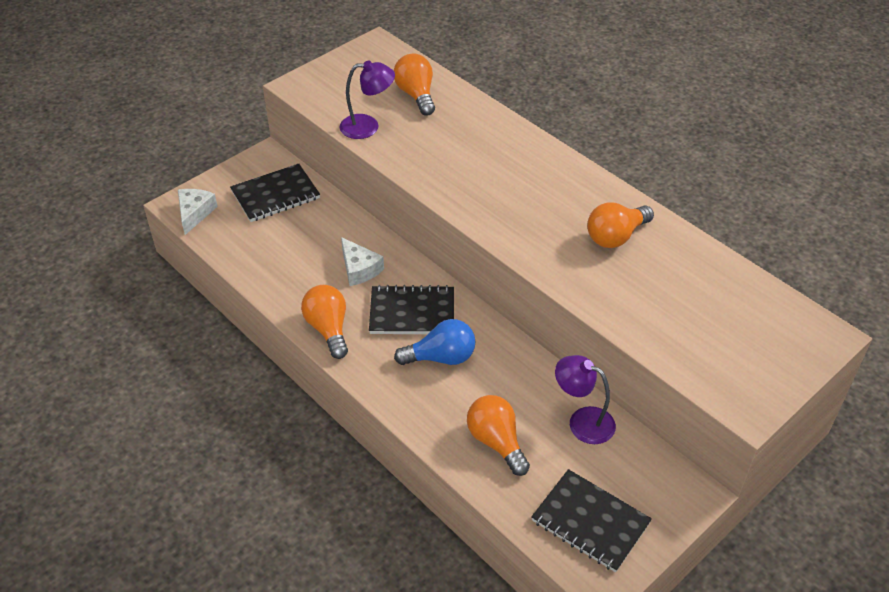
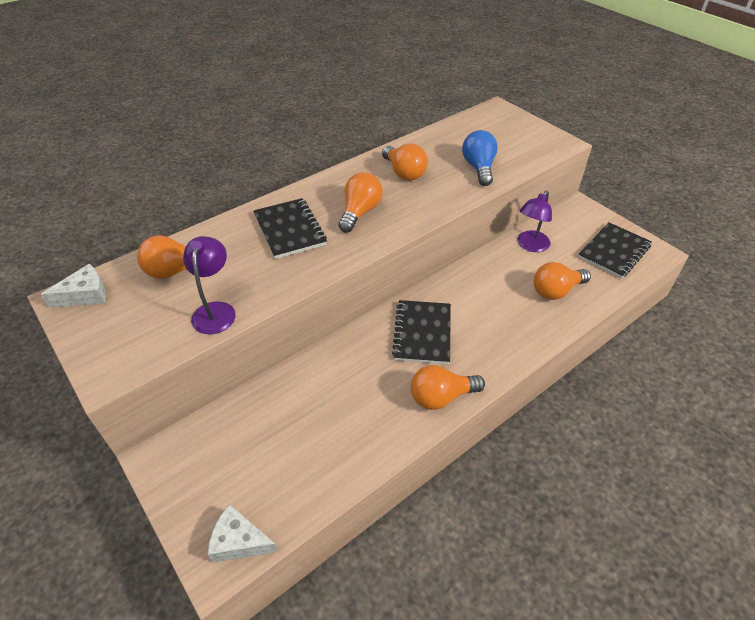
camera: 85 degrees left, 0 degrees up
(275, 195) = (231, 447): black notebook -> black notebook (290, 230)
(359, 269) = (363, 370): white cheese -> white cheese (85, 295)
(441, 357) = (474, 317): blue light bulb -> blue light bulb (479, 168)
(527, 204) = (360, 212): none -> orange light bulb

